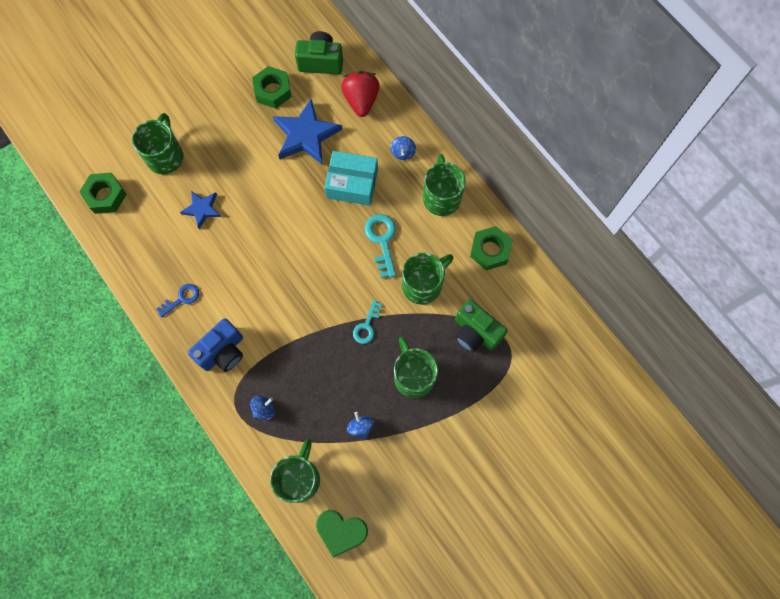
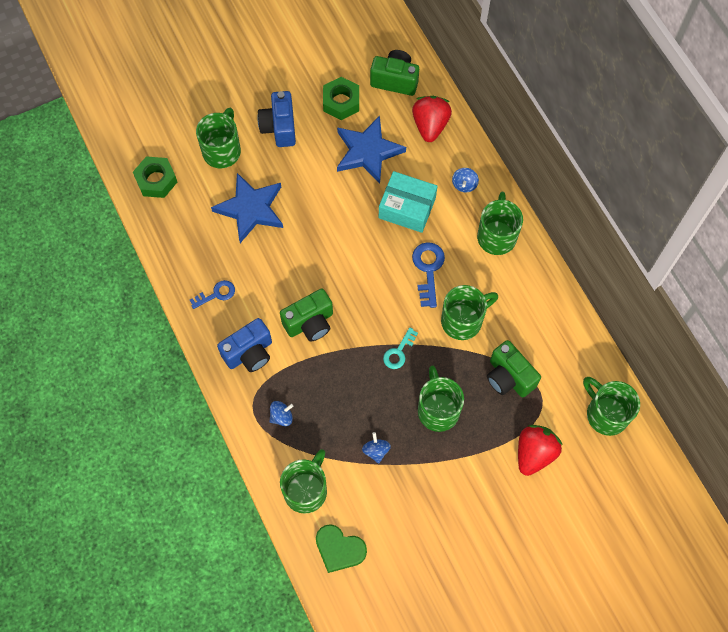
camera: 10 degrees right, 5 degrees down
(202, 209) = (250, 209): blue star -> blue star, size x1.77
(217, 125) = (279, 127): none -> blue camera
(277, 312) = (310, 323): none -> green camera
(382, 240) = (428, 269): turquoise key -> blue key
(490, 250) = (537, 297): green nut -> none
(512, 402) = (534, 453): none -> red strawberry
(572, 352) = (605, 413): none -> green mug

